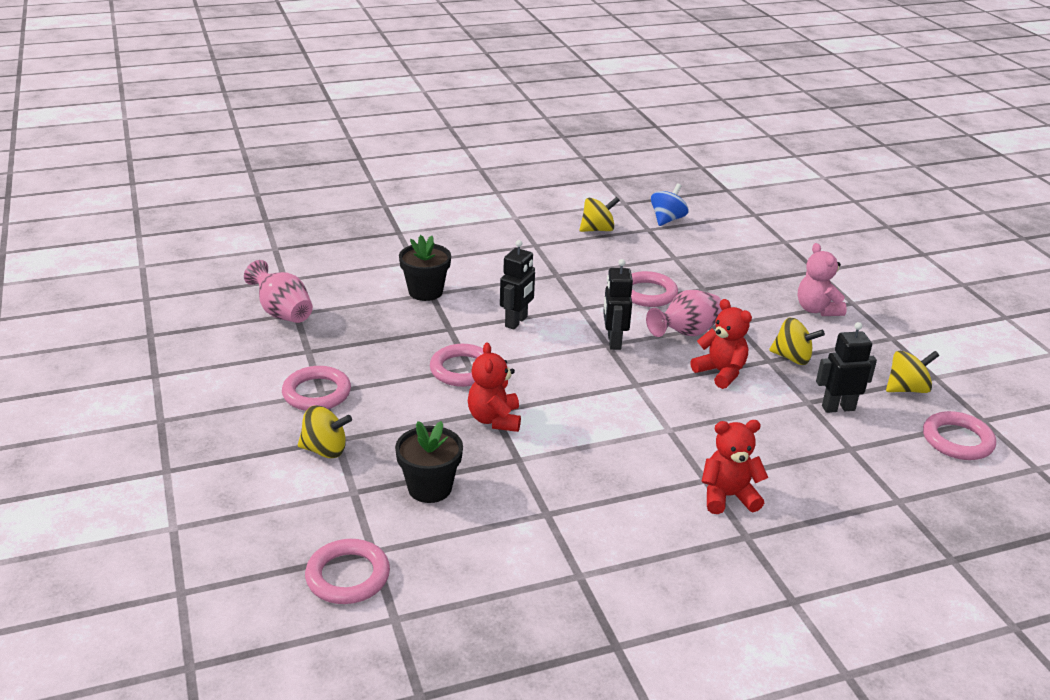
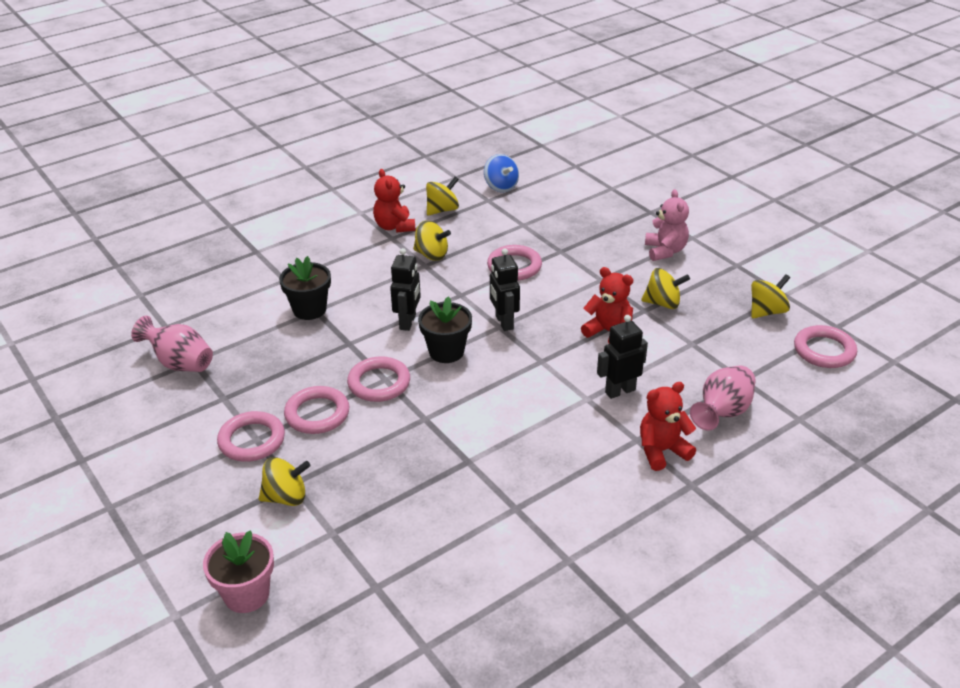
camera: 15 degrees left, 5 degrees up
(247, 526) = (246, 594): none -> pink flower pot
(348, 576) = (364, 618): pink ring -> pink ring (317, 414)
(430, 488) = (400, 510): black flower pot -> black flower pot (446, 352)
(494, 419) = (430, 427): red teddy bear -> red teddy bear (394, 227)
(568, 267) = (431, 255): none -> yellow spinning top
(667, 219) = (501, 187): blue spinning top -> blue spinning top turned 135 degrees clockwise
(686, 333) = (563, 299): pink vase -> pink vase (722, 412)
(817, 310) = (665, 251): pink teddy bear -> pink teddy bear turned 150 degrees counterclockwise
(838, 408) = (718, 343): black robot -> black robot (620, 391)

